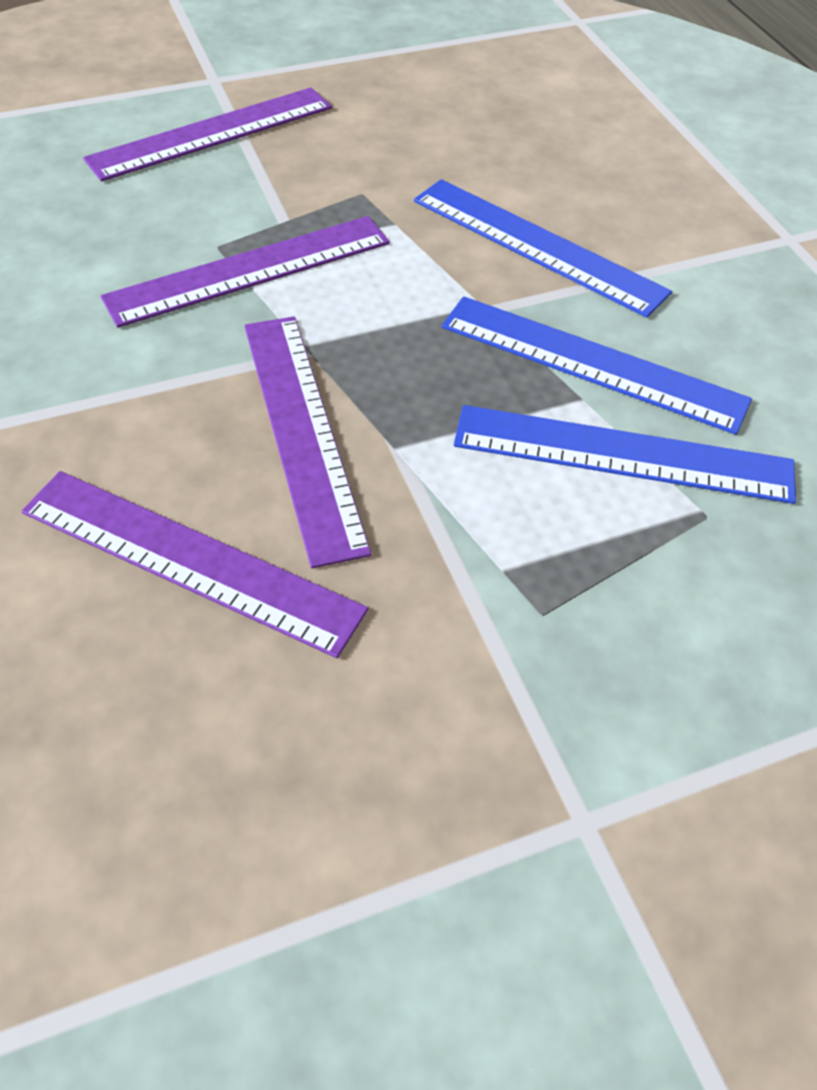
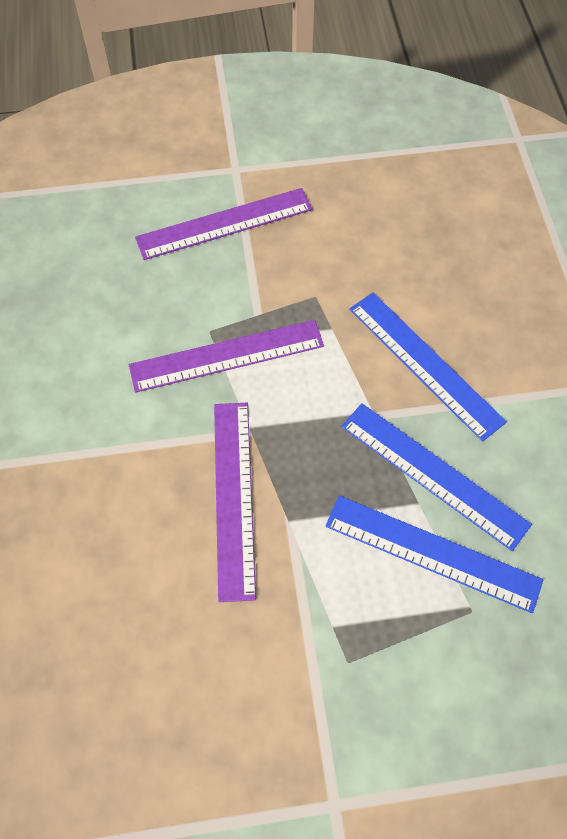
camera: 15 degrees right, 10 degrees up
(190, 560) = (150, 582): purple ruler -> none

